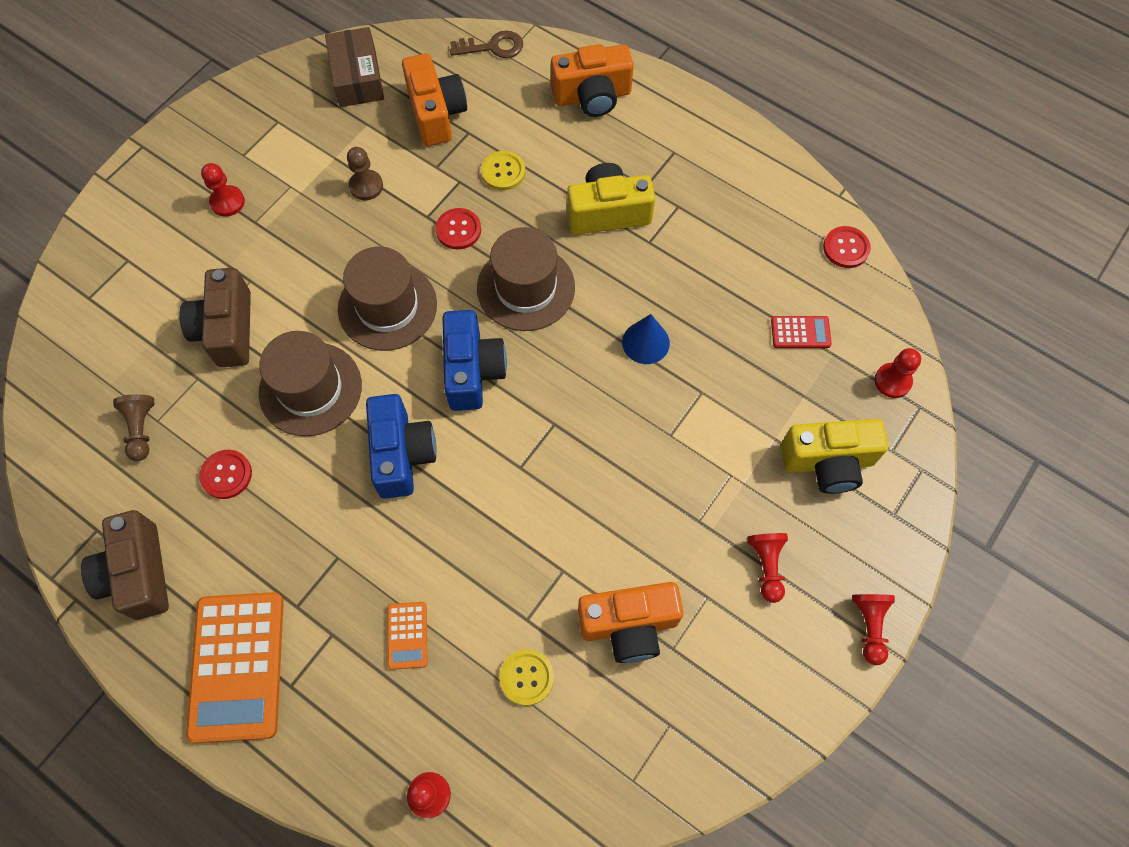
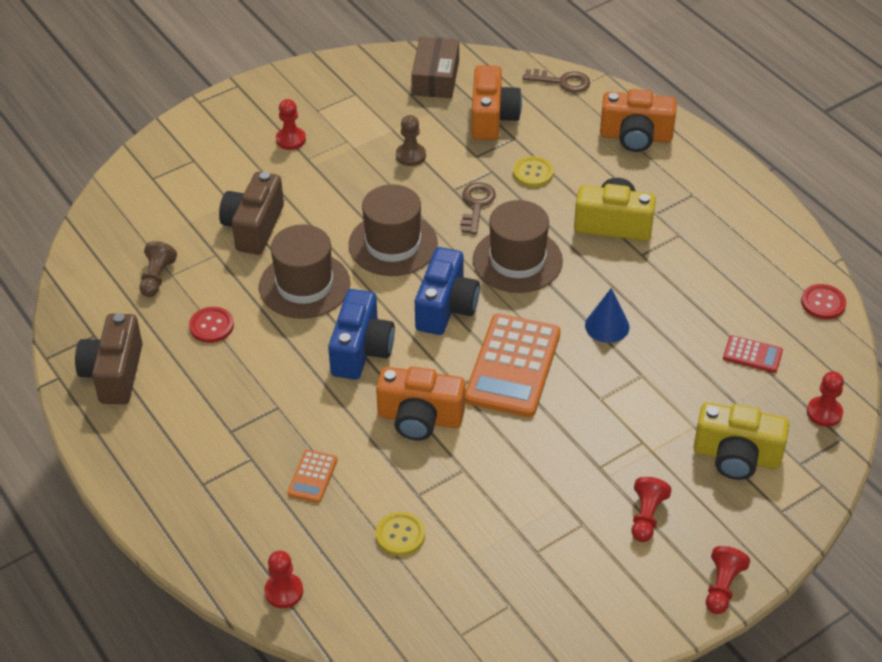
camera: 20 degrees right, 20 degrees down
(237, 666) = (166, 458): orange calculator -> orange calculator (513, 366)
(458, 230) = (476, 205): red button -> brown key
(629, 625) = (504, 524): orange camera -> orange camera (420, 418)

